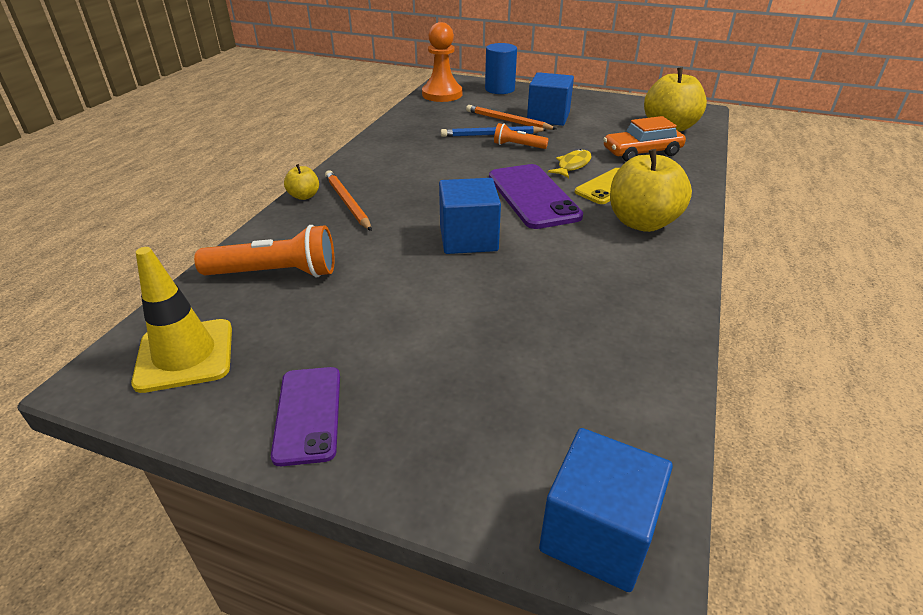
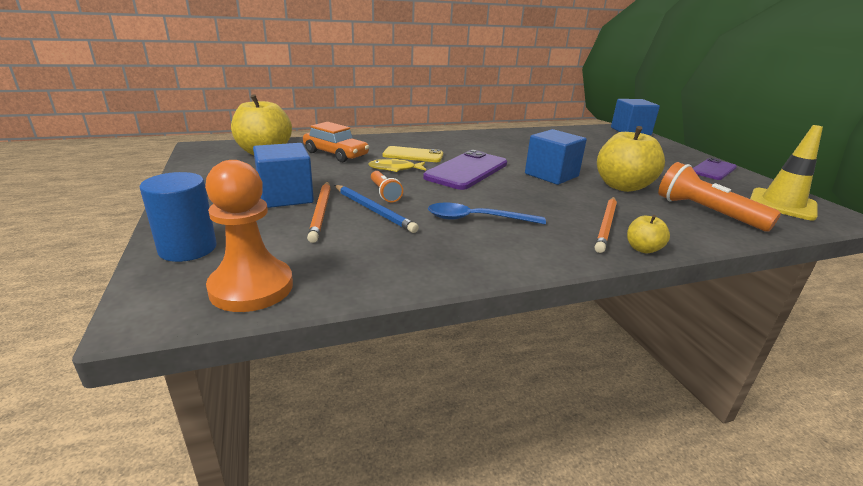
camera: 130 degrees left, 10 degrees down
(431, 160) = (477, 219): none -> blue spoon
(642, 222) = (447, 144): yellow apple -> yellow apple (622, 186)

